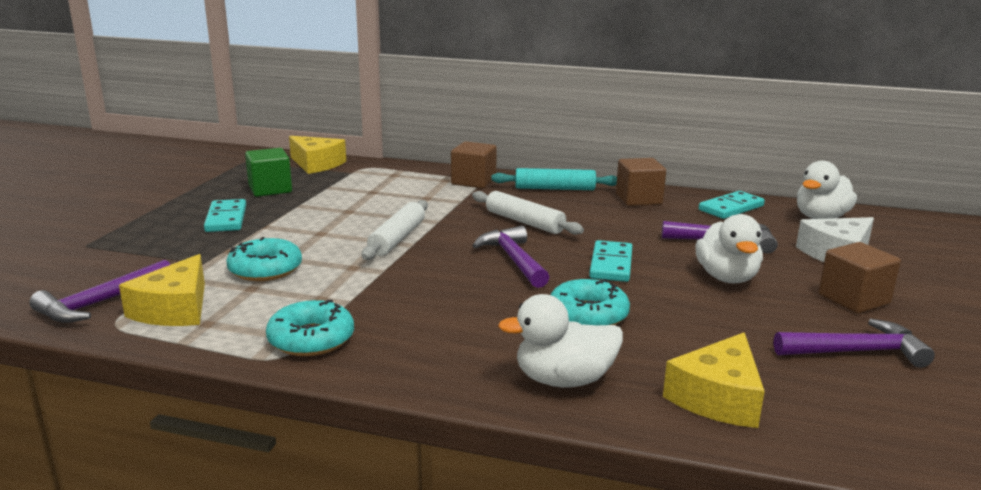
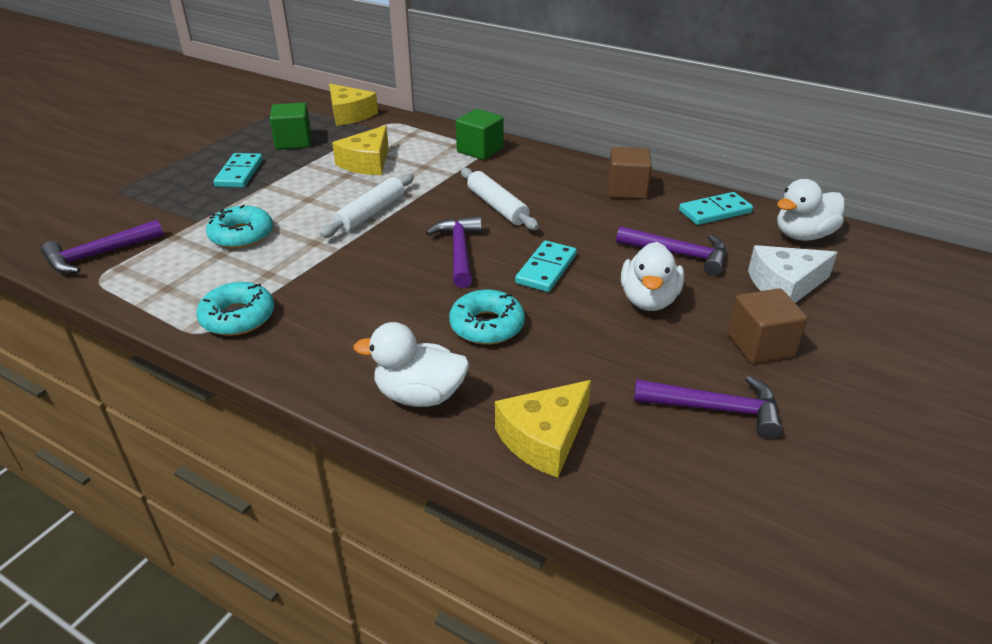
camera: 15 degrees right, 15 degrees up
(175, 309) = (150, 269): yellow cheese -> yellow cheese (367, 163)
(473, 181) = (480, 150): brown cube -> green cube
(554, 188) = (552, 167): turquoise rolling pin -> none

